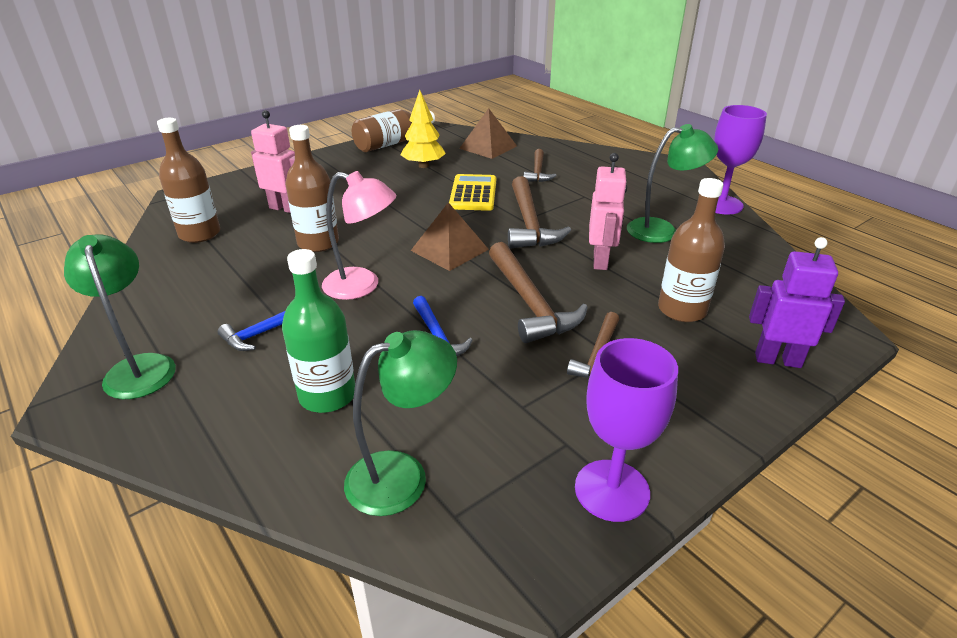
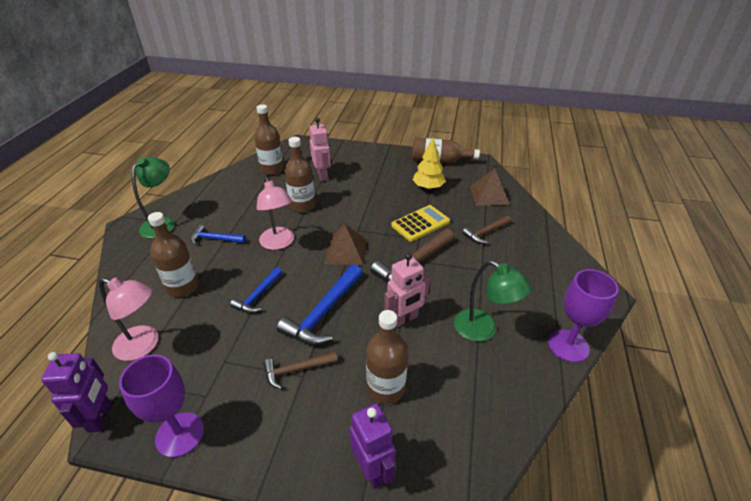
camera: 50 degrees right, 5 degrees up
(327, 395) = (183, 287): green bottle -> brown bottle
(402, 475) = (144, 346): green lamp -> pink lamp
(501, 571) = (100, 417): none -> purple robot
(530, 303) = (323, 313): brown hammer -> blue hammer

